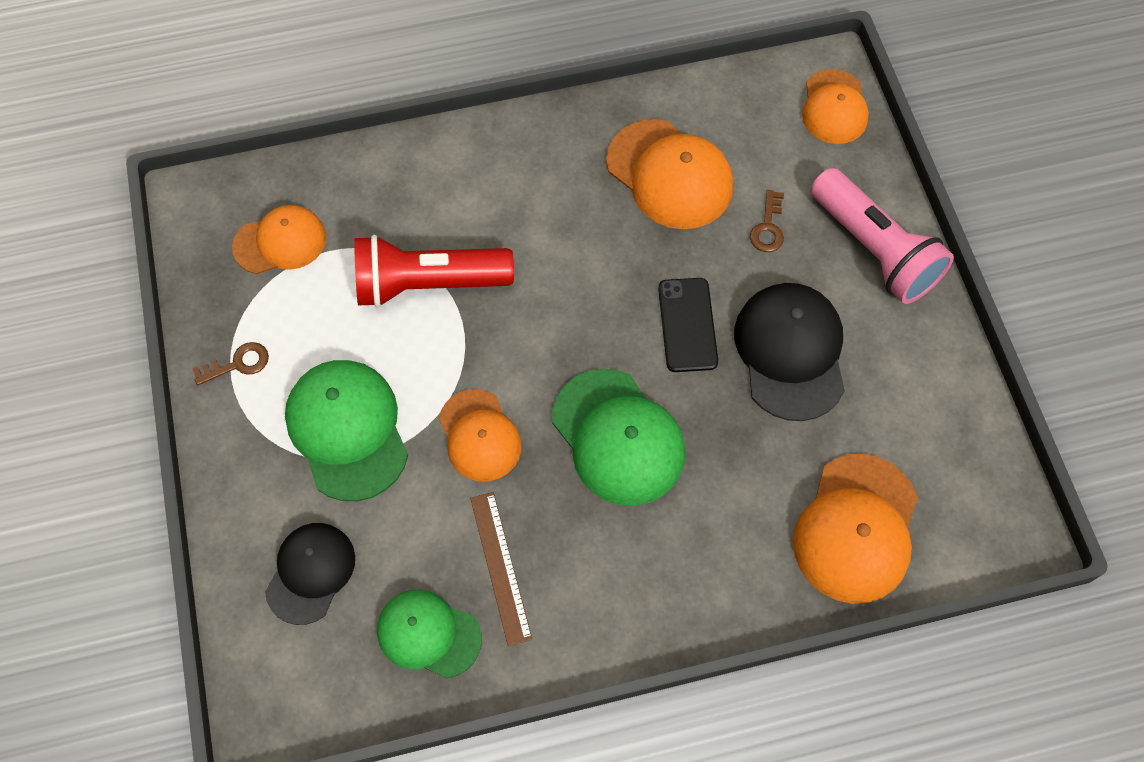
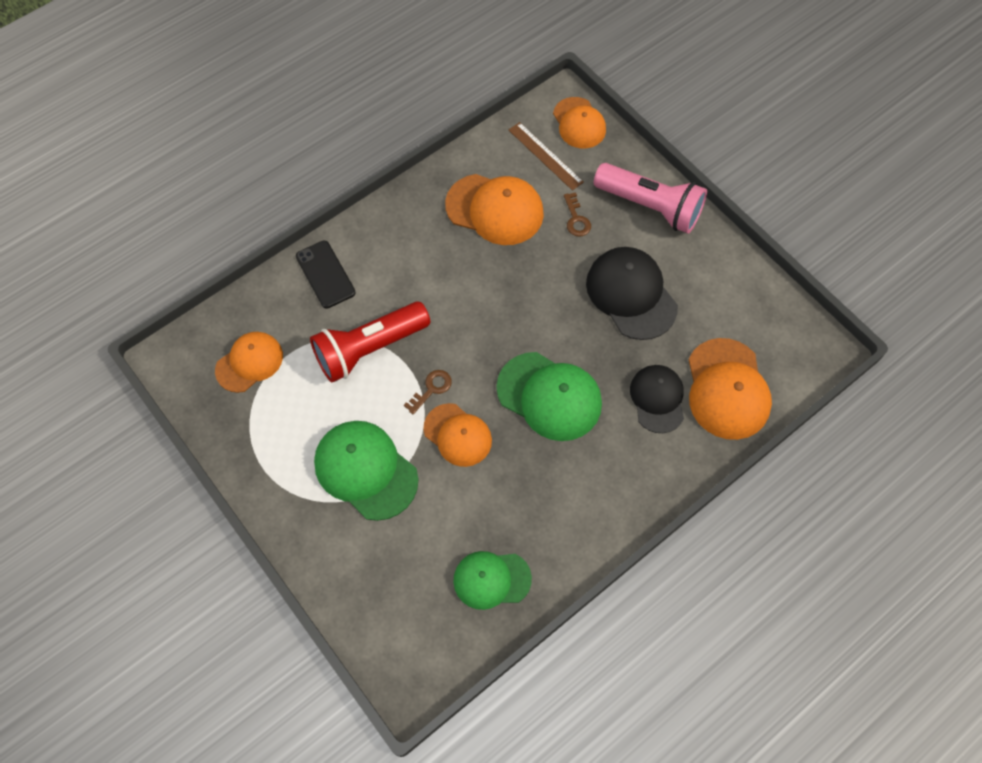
camera: 25 degrees left, 0 degrees up
(238, 364) = (264, 459): brown key -> brown key (431, 389)
(310, 573) = (391, 576): black cap -> black cap (657, 399)
(500, 567) = (516, 514): brown ruler -> brown ruler (545, 156)
(687, 325) = (557, 304): black phone -> black phone (325, 274)

